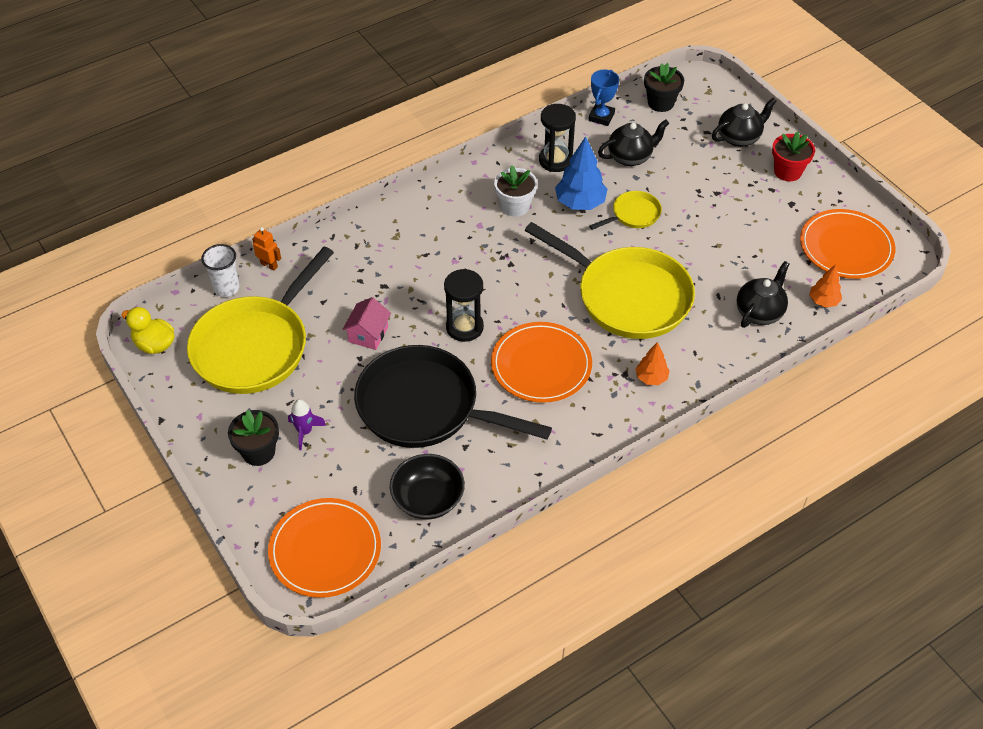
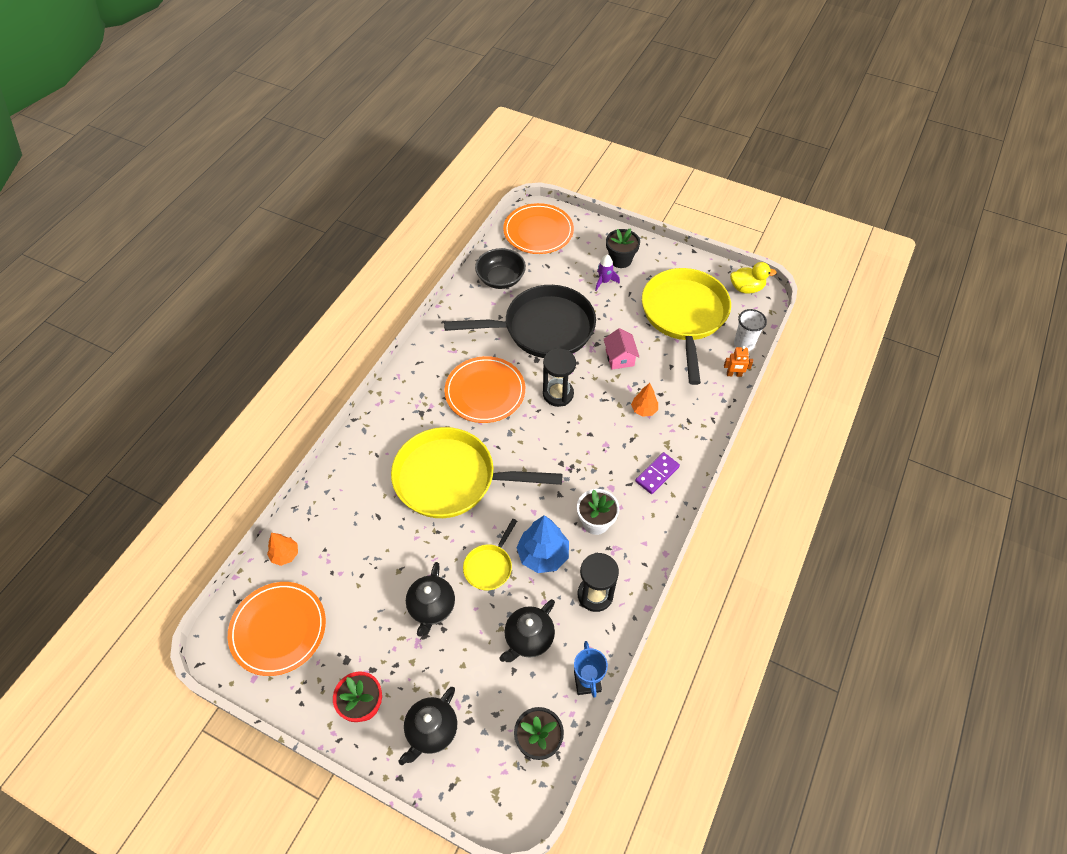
camera: 150 degrees right, 5 degrees up
(428, 217) = (657, 474): none -> purple domino
(651, 378) = (400, 418): orange tree -> orange tree (644, 410)
(759, 312) = (337, 516): black teapot -> black teapot (432, 608)

